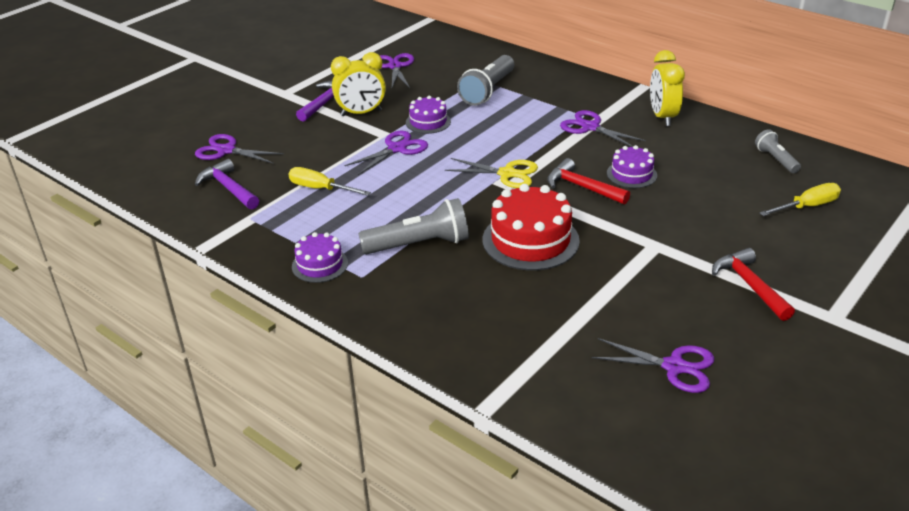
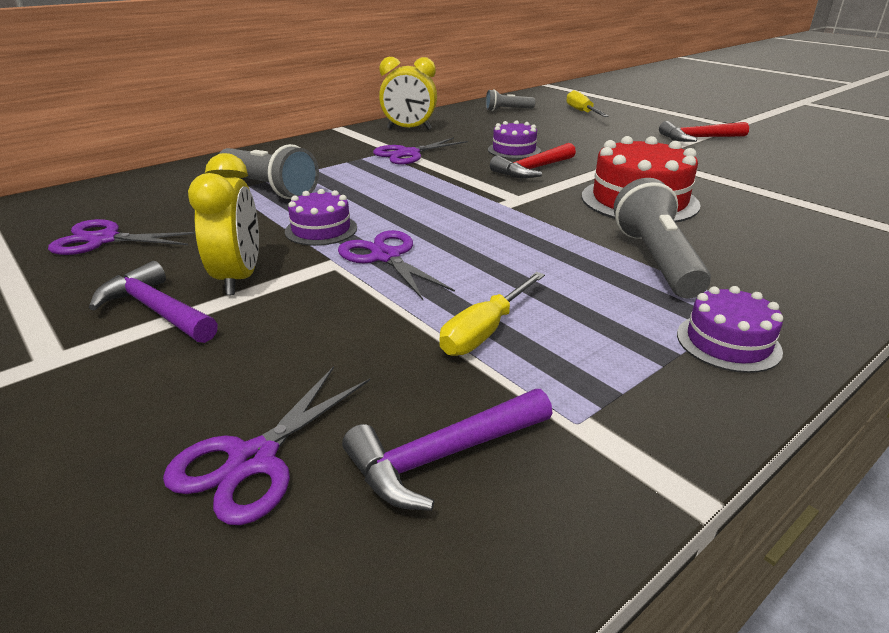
camera: 80 degrees left, 5 degrees down
(507, 174) = (491, 198): yellow scissors -> none
(674, 367) = (830, 172): purple scissors -> none

